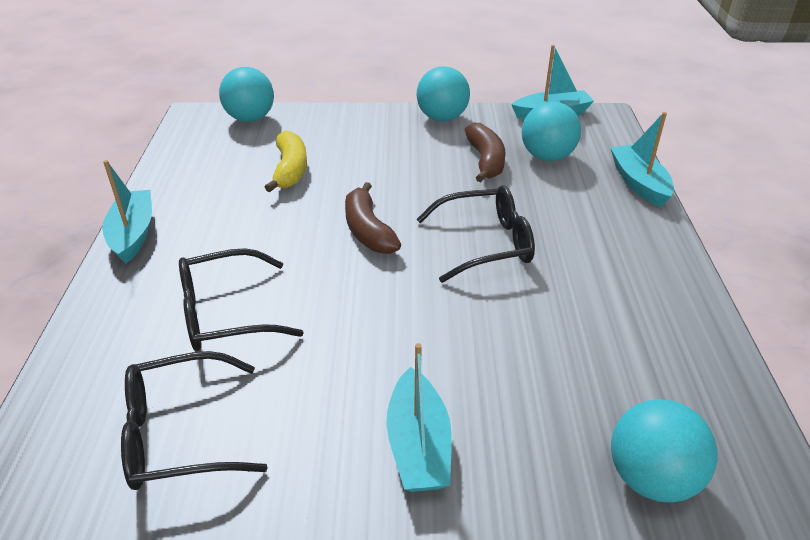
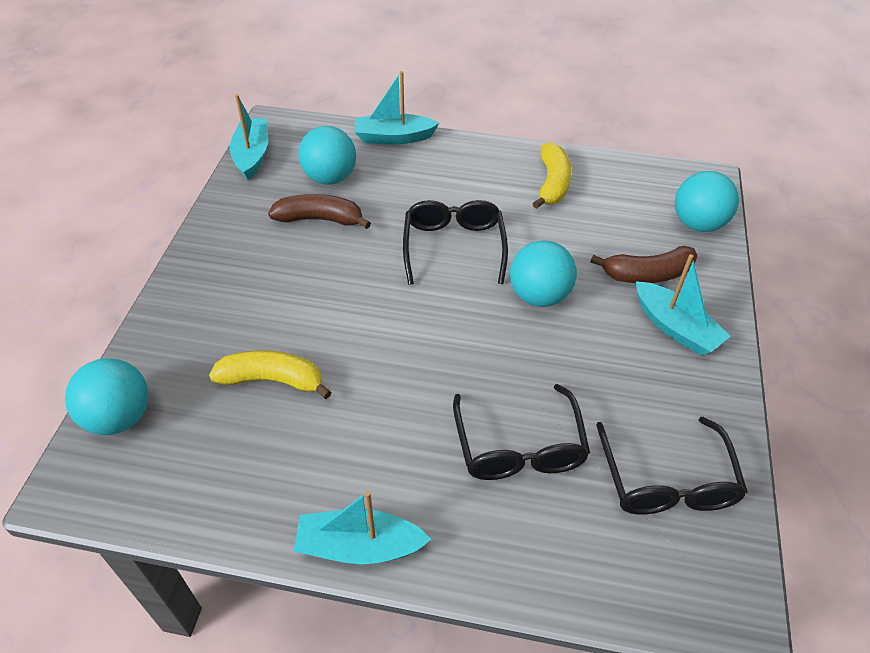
camera: 80 degrees left, 10 degrees up
(368, 230) = (412, 324): brown banana -> brown banana (647, 274)
(418, 445) = (675, 327): turquoise boat -> turquoise boat turned 45 degrees clockwise
(442, 118) = (218, 234): turquoise ball -> turquoise ball (539, 296)
(642, 311) = (552, 184): none -> yellow banana

